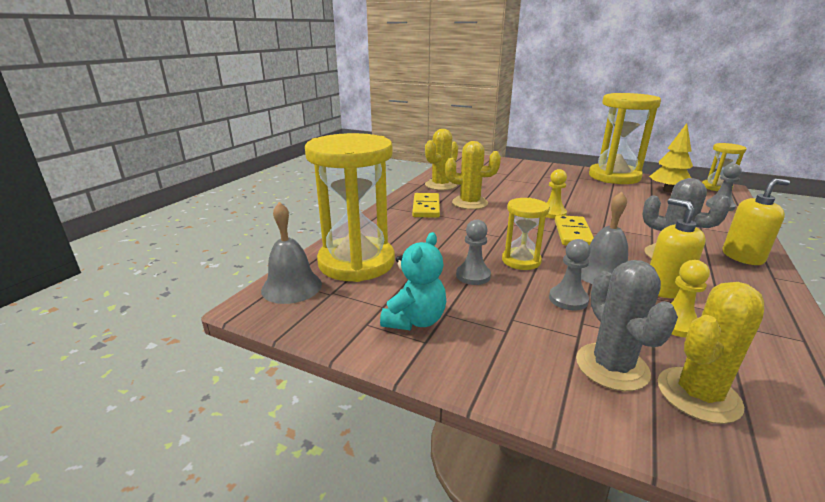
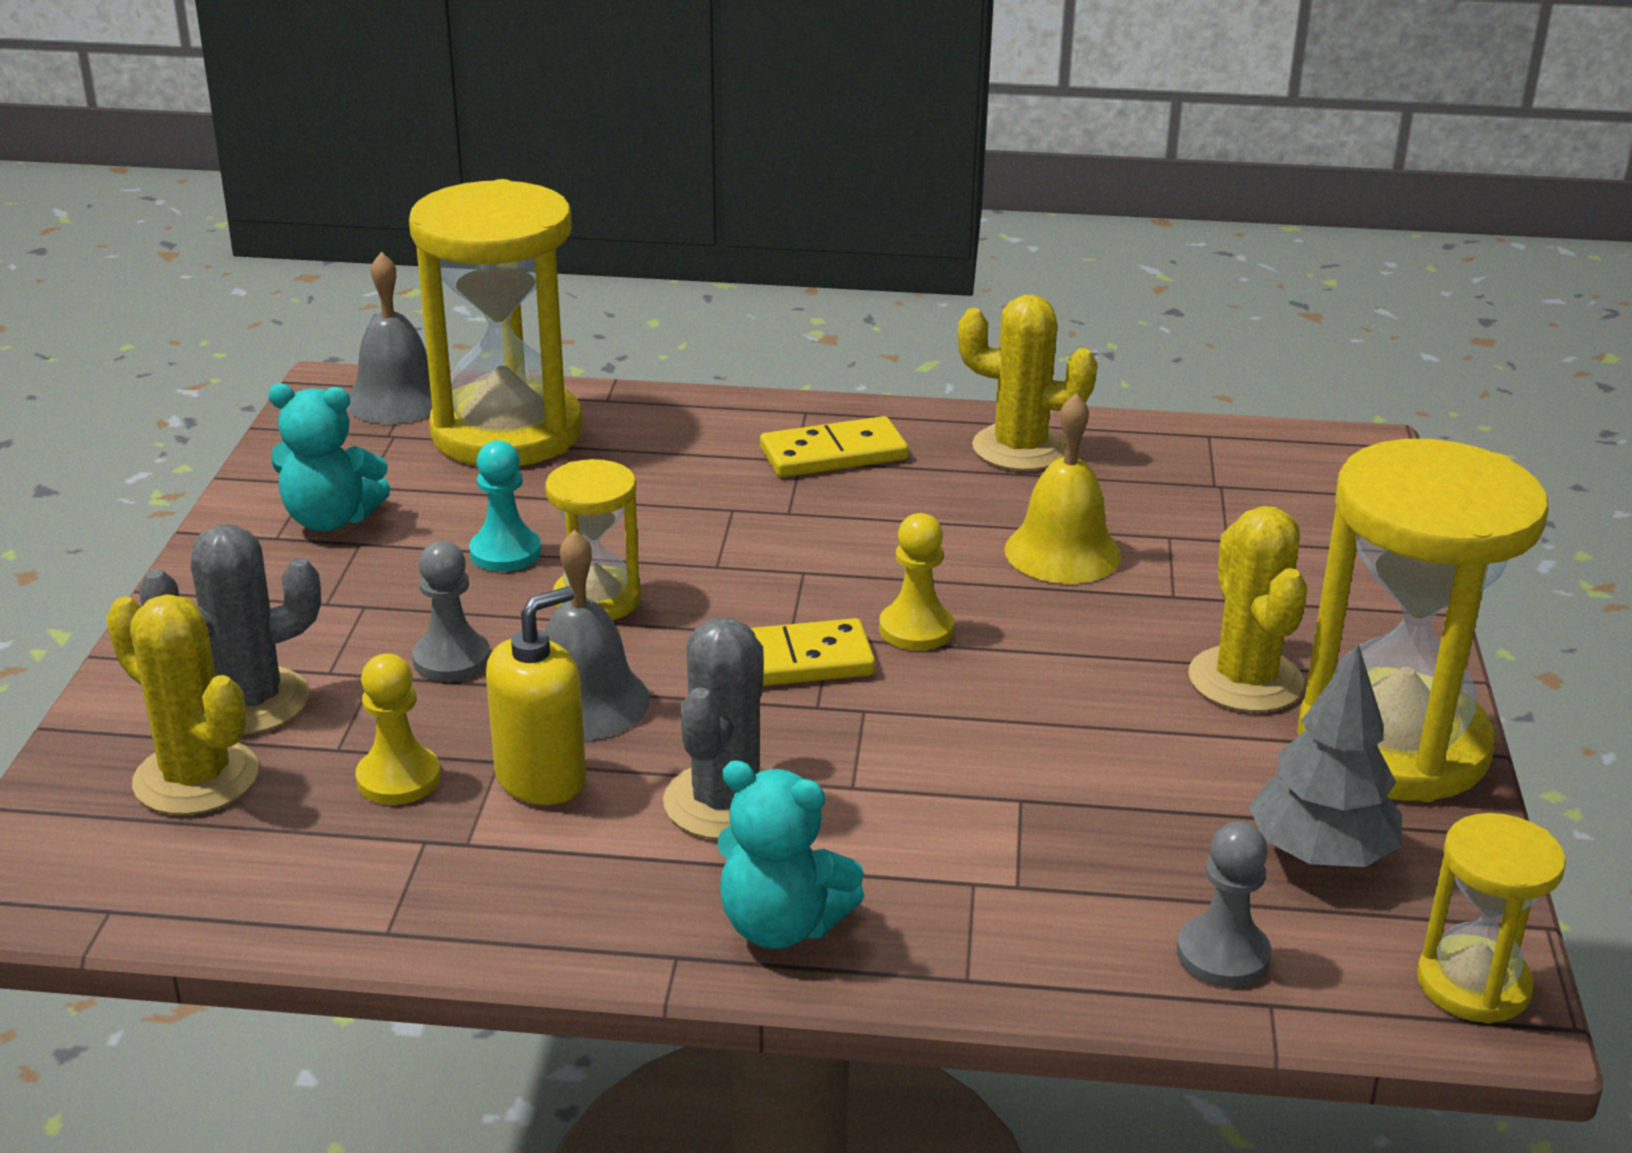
camera: 70 degrees right, 5 degrees up
(470, 203) = (908, 505): yellow cactus -> yellow cactus (1245, 680)
(473, 276) = (505, 552): grey pawn -> turquoise pawn
(509, 190) = (1062, 552): none -> yellow bell
(667, 190) = (1320, 855): yellow tree -> grey tree
(742, 257) = (781, 925): yellow soap dispenser -> turquoise teddy bear

